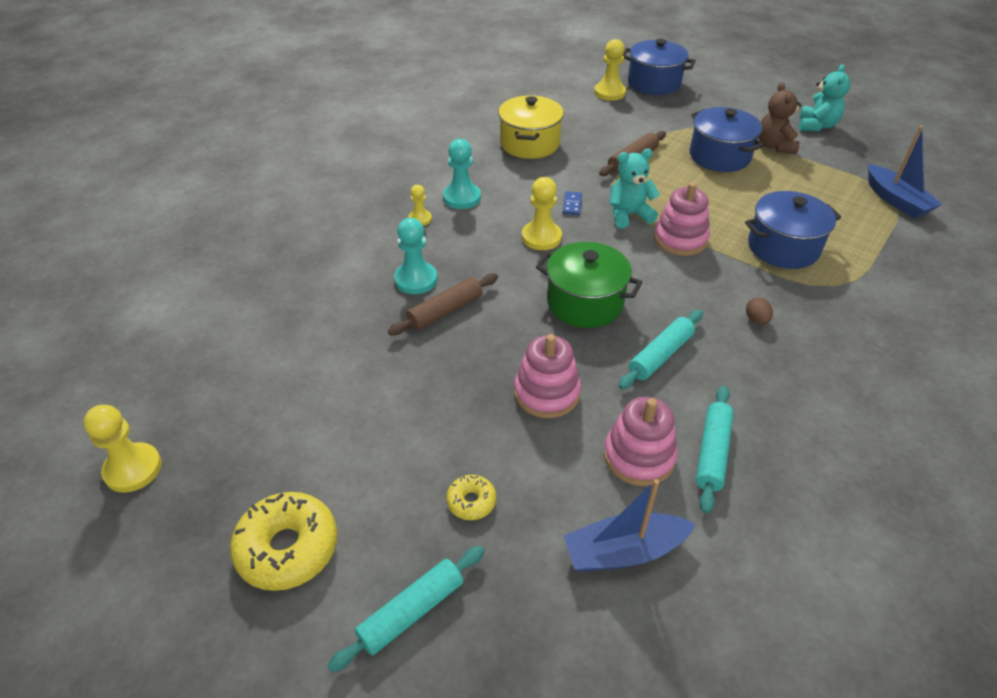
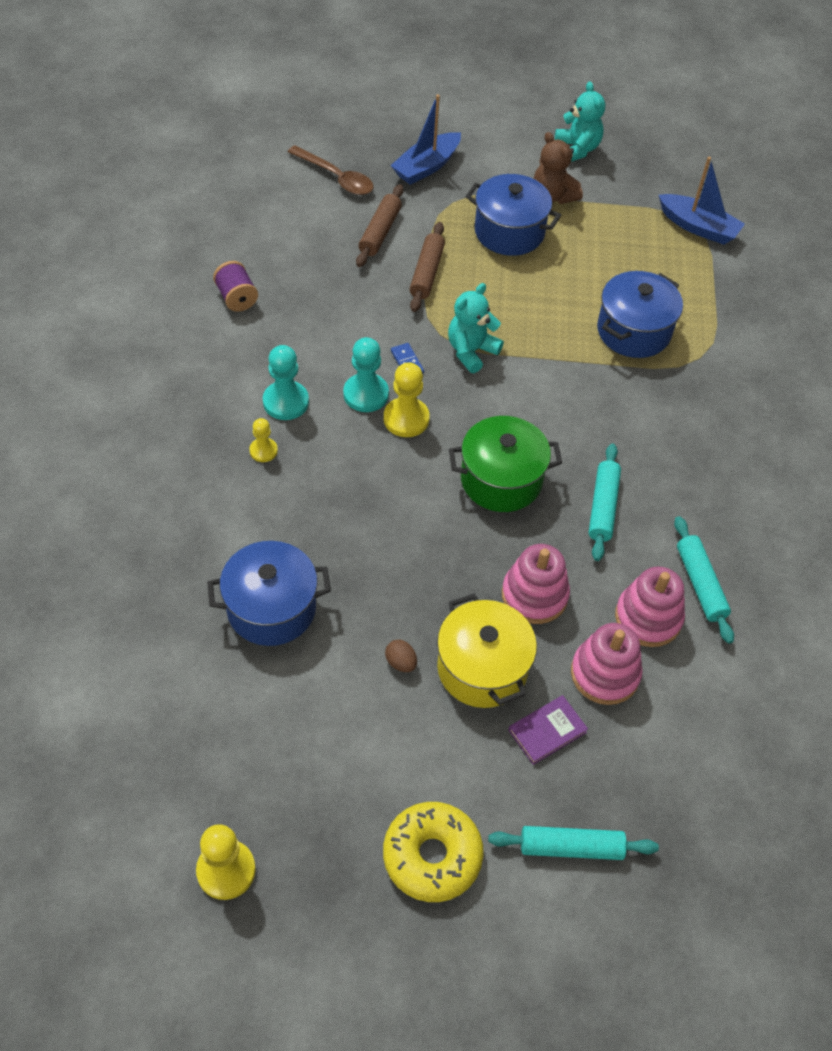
camera: 35 degrees left, 10 degrees up
(411, 612) = (571, 847): turquoise rolling pin -> turquoise rolling pin turned 75 degrees clockwise
(416, 279) = (321, 530): turquoise pawn -> turquoise pawn (366, 394)
(445, 311) = (379, 553): brown rolling pin -> brown rolling pin (380, 232)
(471, 501) = (547, 731): yellow donut -> purple book
(482, 133) = (237, 298): none -> purple spool
(529, 144) = (302, 292): yellow pot -> yellow pot (482, 668)
(609, 93) = (336, 177): yellow pawn -> brown spoon
(624, 551) = (689, 707): blue boat -> blue boat (426, 166)
(654, 83) = (375, 143): blue pot -> blue pot (271, 608)
(680, 239) = (538, 362): pink stacking toy -> pink stacking toy (605, 674)
(756, 320) = (657, 428): brown egg -> brown egg (401, 662)

